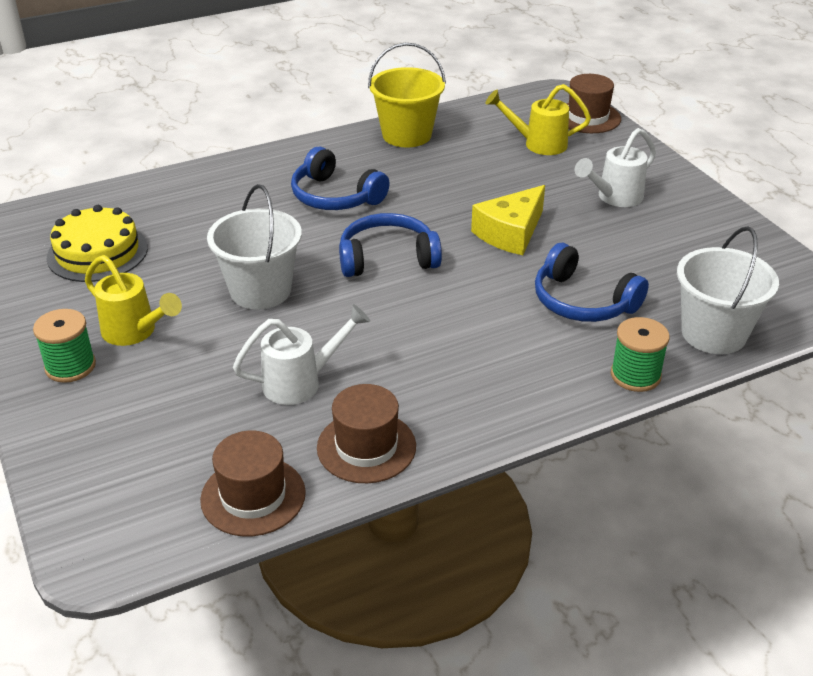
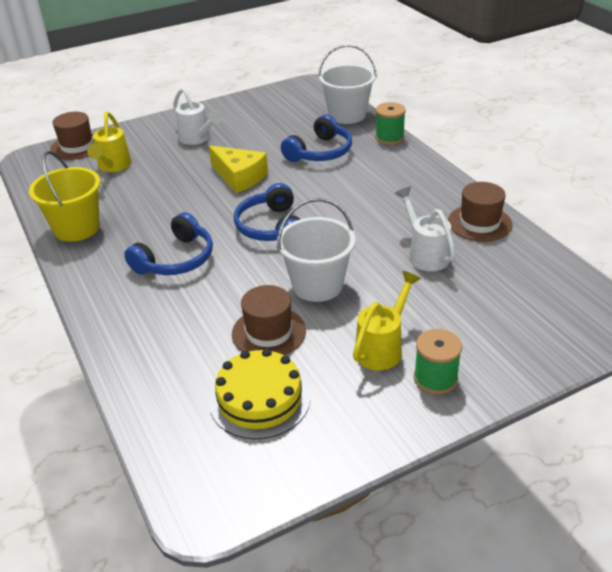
camera: 90 degrees left, 0 degrees up
(253, 496) = (539, 262): brown hat -> brown hat (269, 332)

